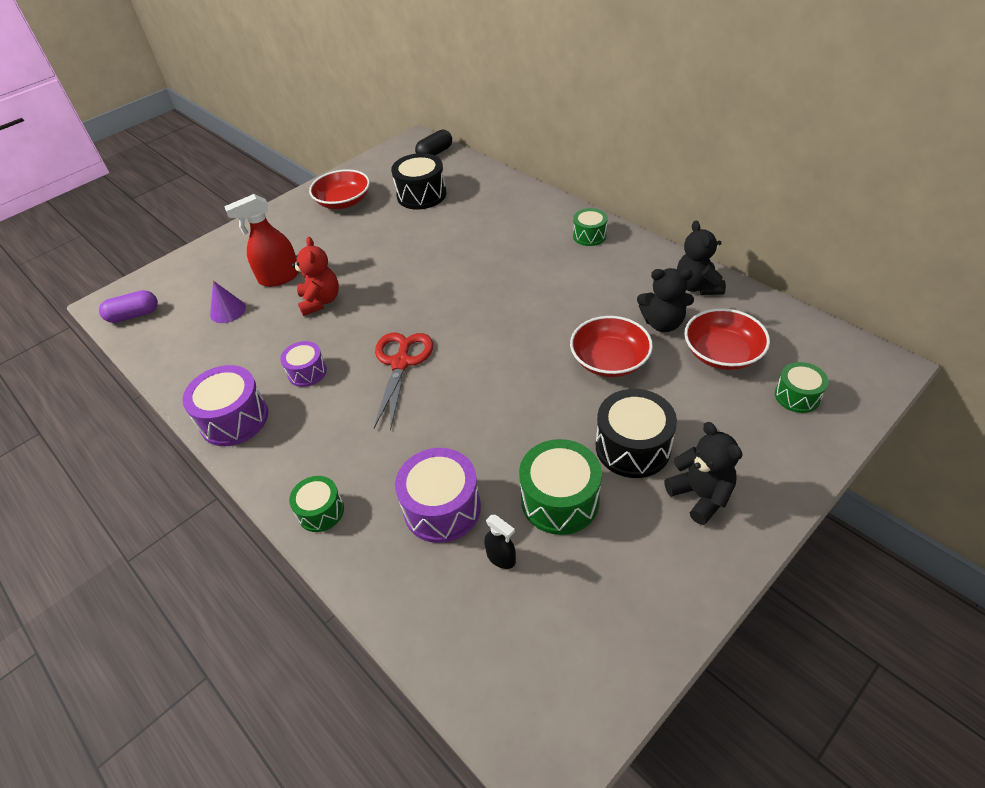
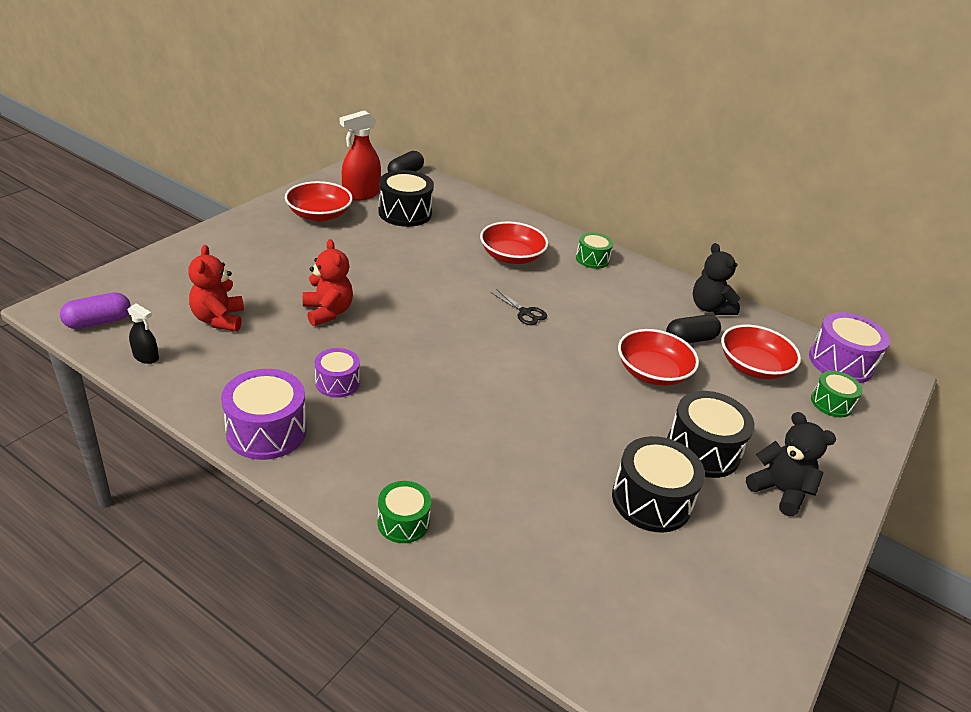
camera: 20 degrees left, 10 degrees down
(228, 311) = (219, 319): purple cone -> red teddy bear
(279, 277) = (270, 287): red spray bottle -> red spray bottle (360, 194)
(401, 363) = (440, 374): red scissors -> none
(442, 508) = (535, 513): purple drum -> purple drum (840, 362)
(501, 557) = (613, 557): black spray bottle -> black spray bottle (146, 357)
(502, 297) = (525, 313): none -> black scissors
(508, 236) = (511, 256): none -> red bowl
(560, 500) = (651, 500): green drum -> black drum
(662, 323) = (690, 339): black teddy bear -> black capsule

